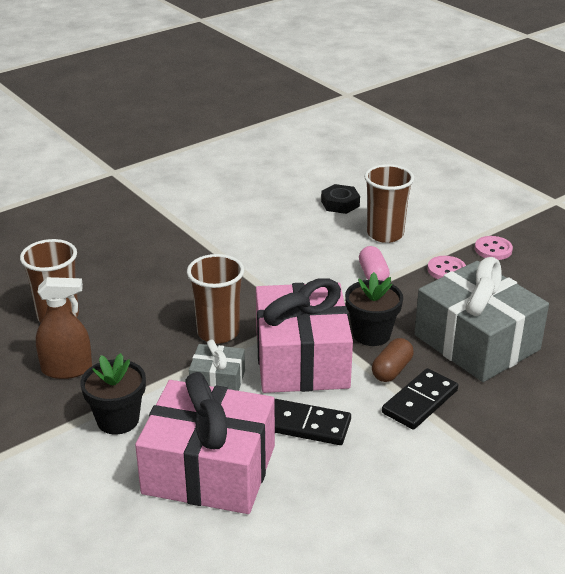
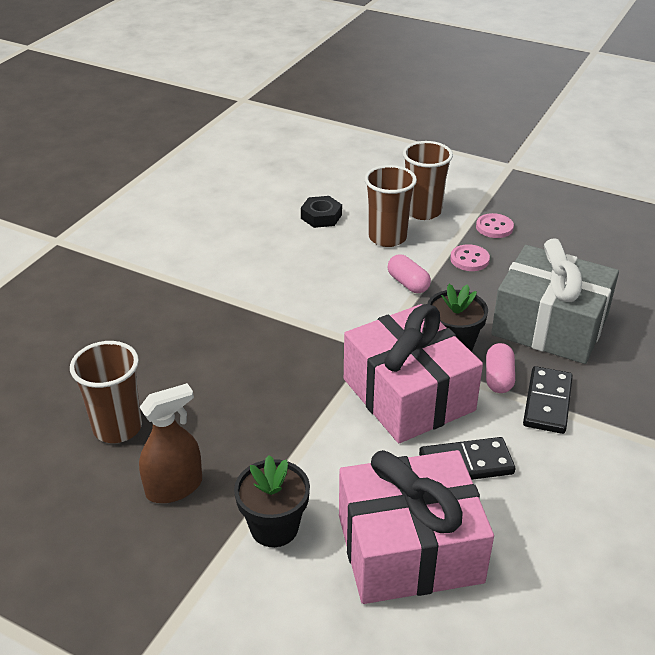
camera: 25 degrees left, 5 degrees up
(218, 332) = (305, 391): brown cup -> brown cup (423, 211)
(218, 381) = (344, 446): grey gift -> none
(392, 370) = (498, 378): brown capsule -> pink capsule

